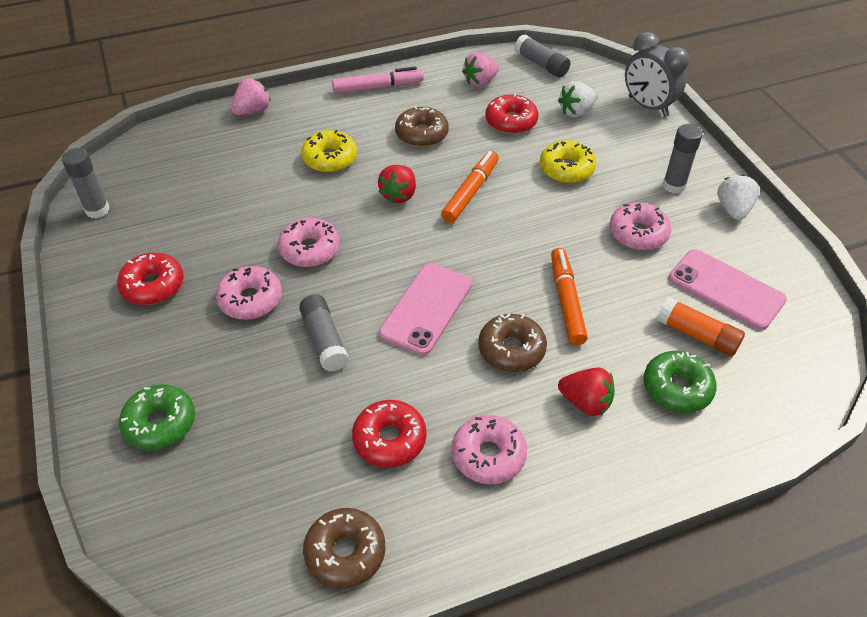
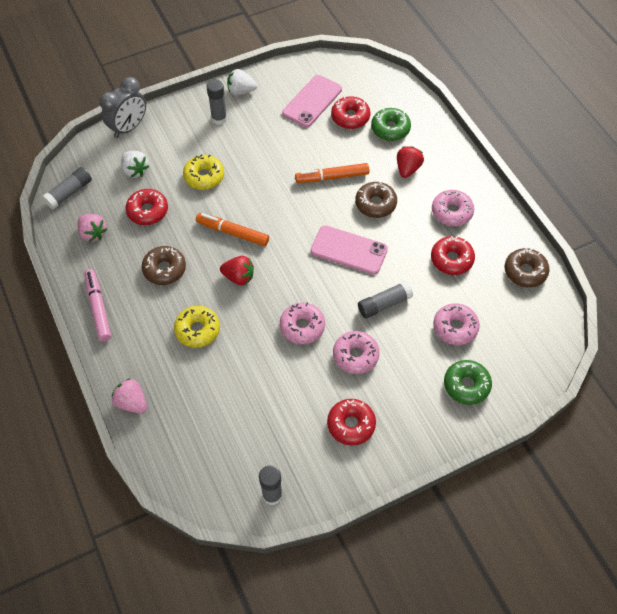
camera: 95 degrees left, 10 degrees up
(638, 233) = (268, 139): pink donut -> pink donut (455, 328)
(697, 335) = (350, 117): orange glue stick -> red donut

